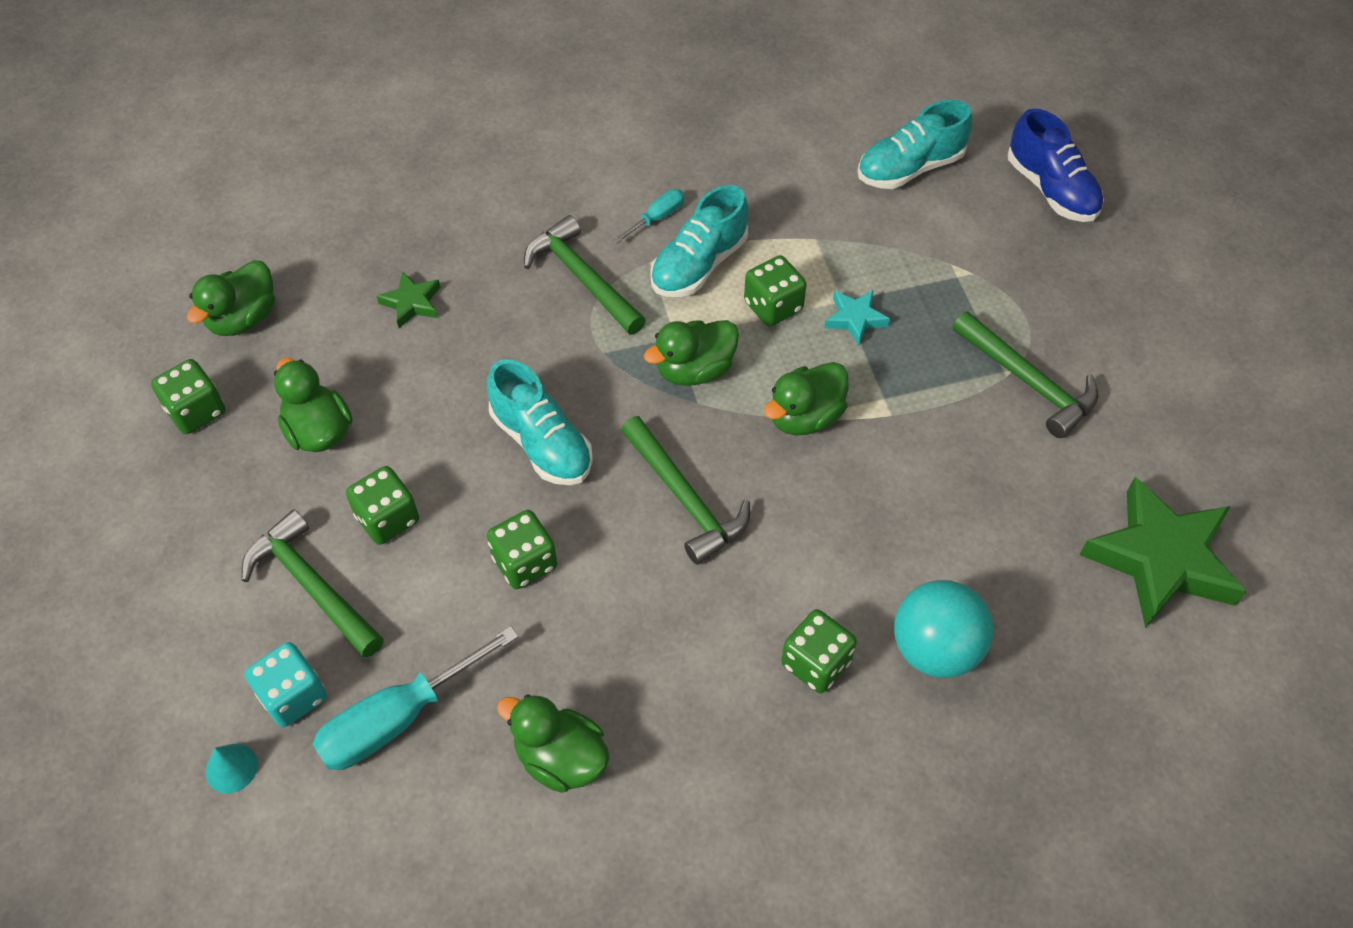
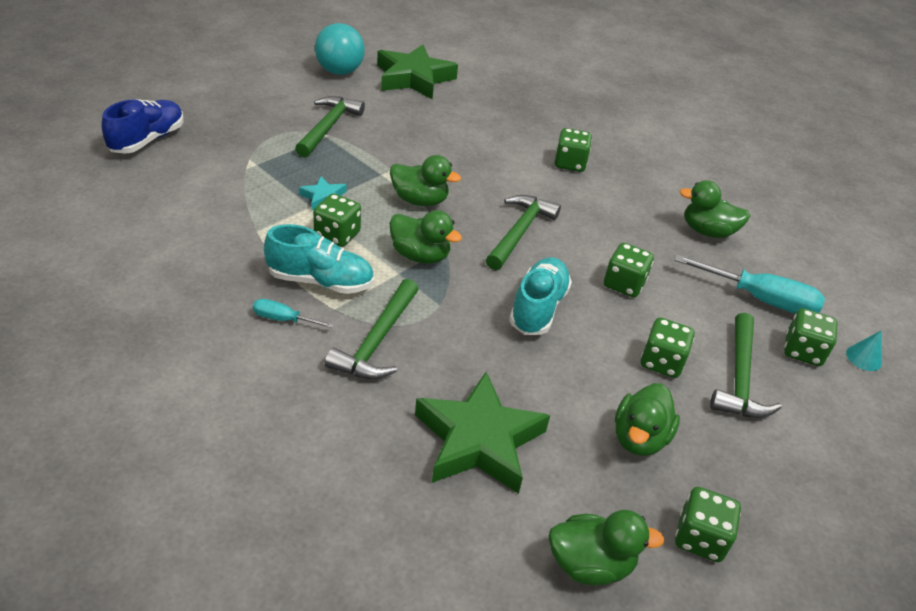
camera: 125 degrees left, 15 degrees down
(293, 696) = (802, 351): turquoise dice -> green dice
(412, 303) = (478, 440): green star -> green star, size x2.15
(560, 758) = (707, 231): green duck -> green duck turned 105 degrees clockwise
(910, 168) = (154, 202): turquoise shoe -> none
(935, 649) = (525, 131): turquoise ball -> turquoise ball (339, 71)

